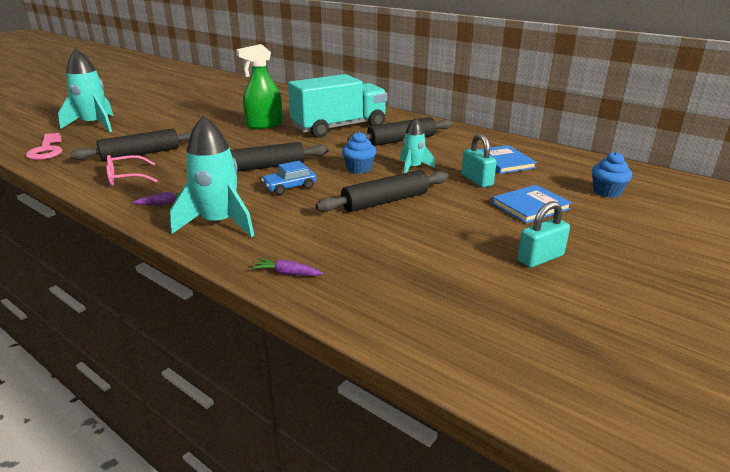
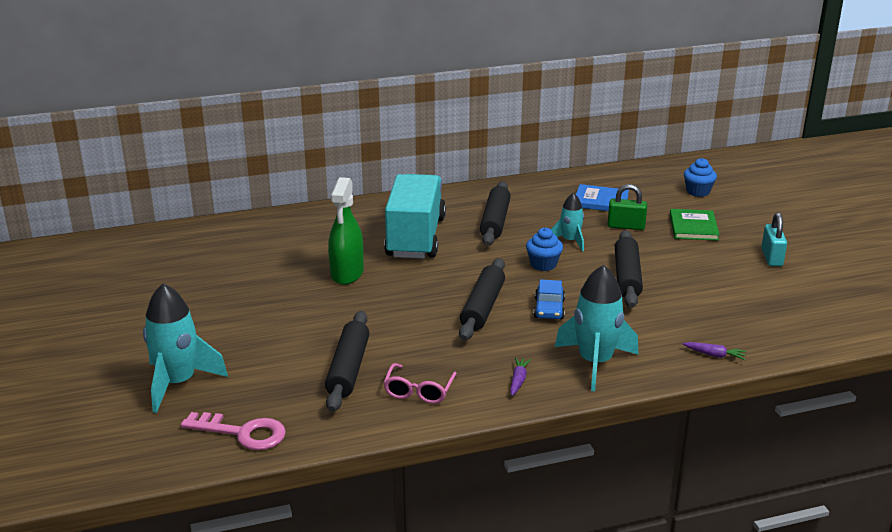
camera: 55 degrees left, 0 degrees up
(287, 273) = (714, 355): purple carrot -> purple carrot turned 120 degrees counterclockwise
(476, 180) = (626, 226): turquoise padlock -> green padlock
(530, 206) = (693, 227): blue book -> green book

